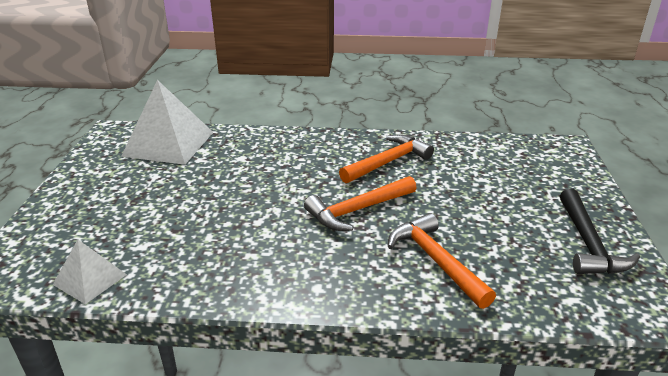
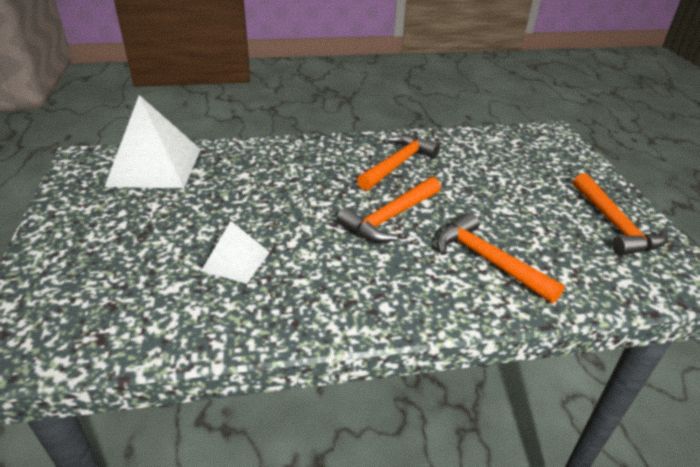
camera: 15 degrees left, 5 degrees up
(90, 279) = (126, 336): white pyramid -> white pyramid (236, 261)
(588, 243) = (614, 224): black hammer -> orange hammer

